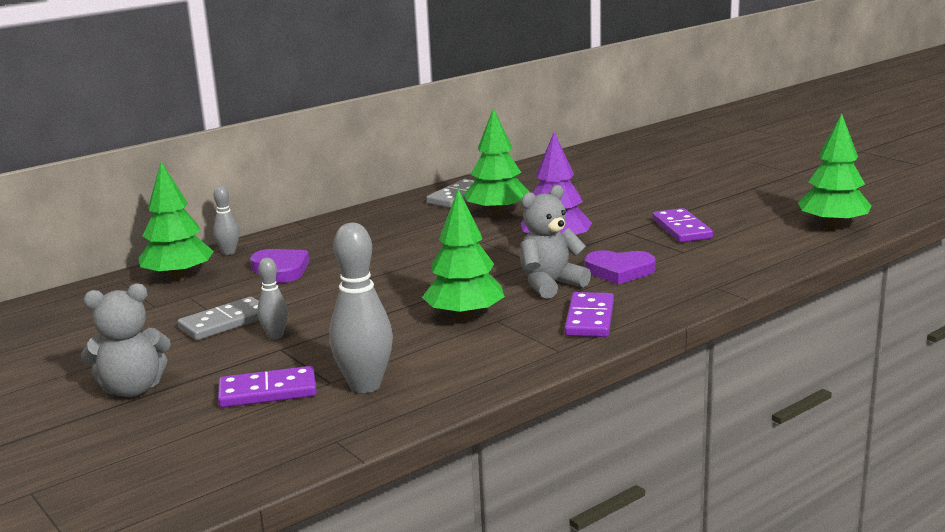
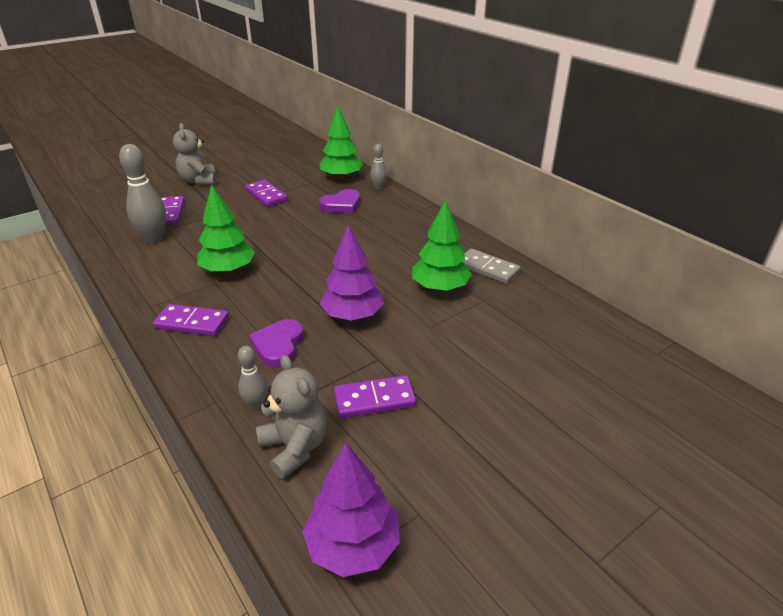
camera: 90 degrees right, 15 degrees up
(225, 322) = (266, 195): grey domino -> purple domino
(275, 336) = (239, 210): grey bowling pin -> grey bowling pin (256, 404)
(550, 285) = (266, 308): grey teddy bear -> grey teddy bear (295, 448)
(833, 226) = (353, 545): green tree -> purple tree

